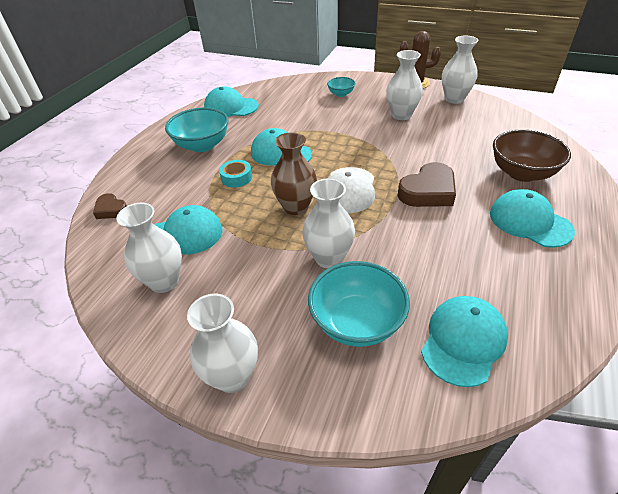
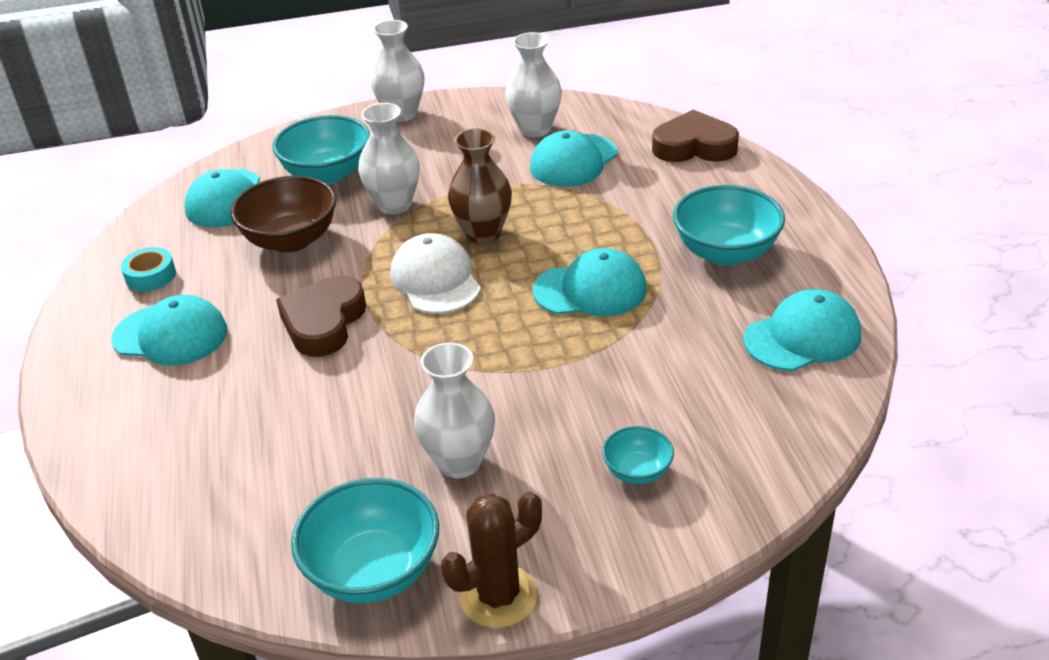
camera: 145 degrees right, 5 degrees down
(111, 209) = (694, 146): brown heart -> brown heart, size x1.76
(236, 178) = (604, 233): turquoise tape -> turquoise tape (151, 276)
(454, 99) = (373, 571): white vase -> turquoise bowl
(522, 173) = (188, 413): brown bowl -> brown bowl (291, 240)

